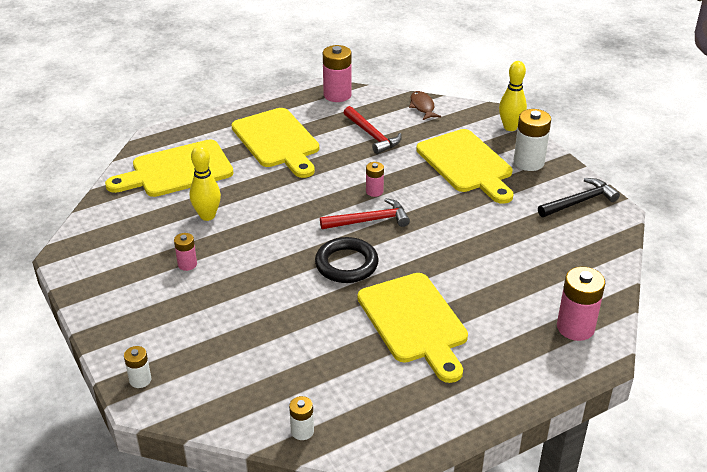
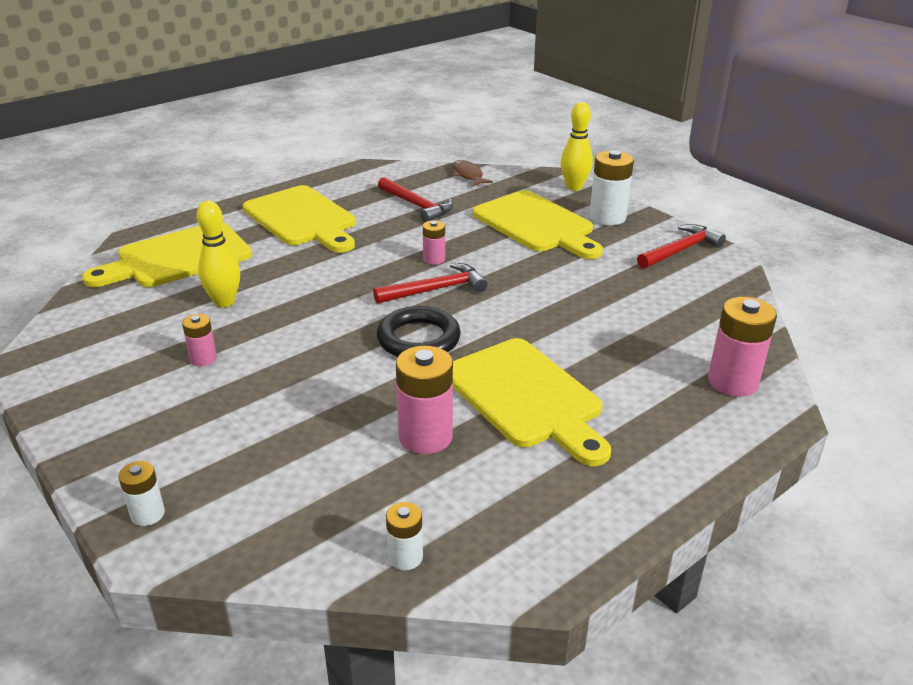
camera: 10 degrees left, 5 degrees down
(337, 95) = (366, 171): pink battery -> pink battery (425, 437)
(579, 201) = (681, 250): black hammer -> red hammer

